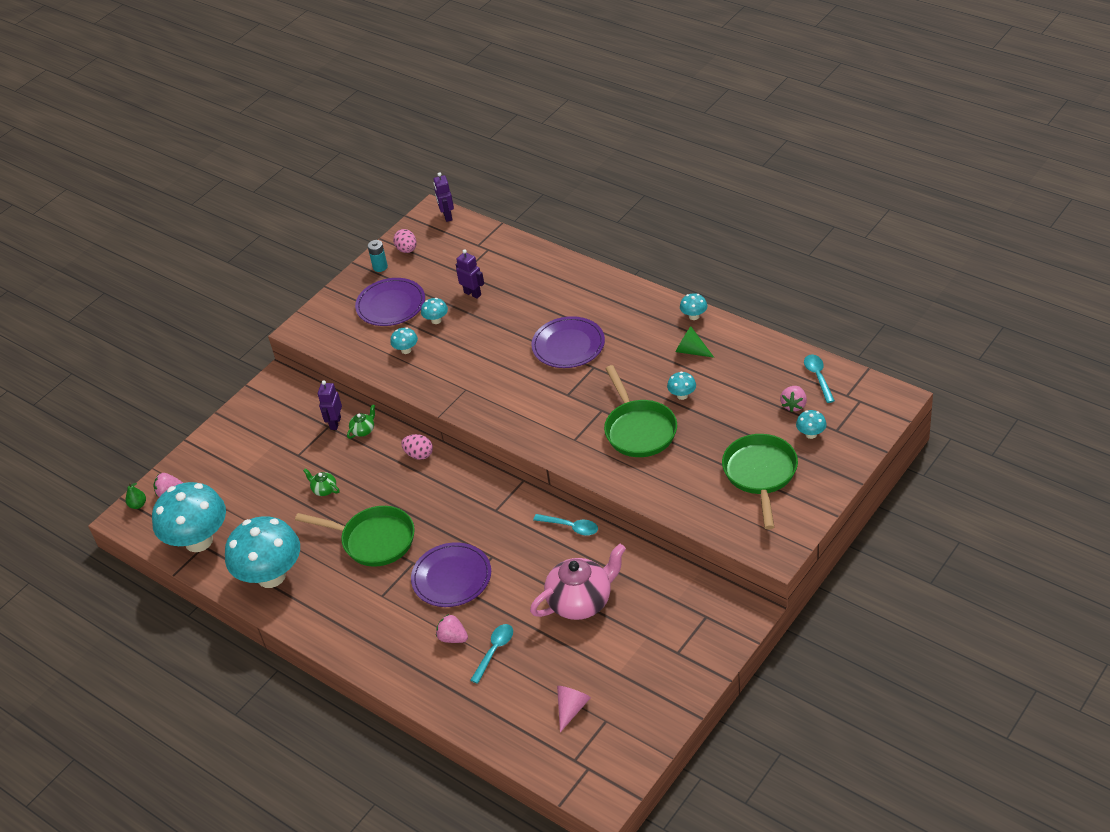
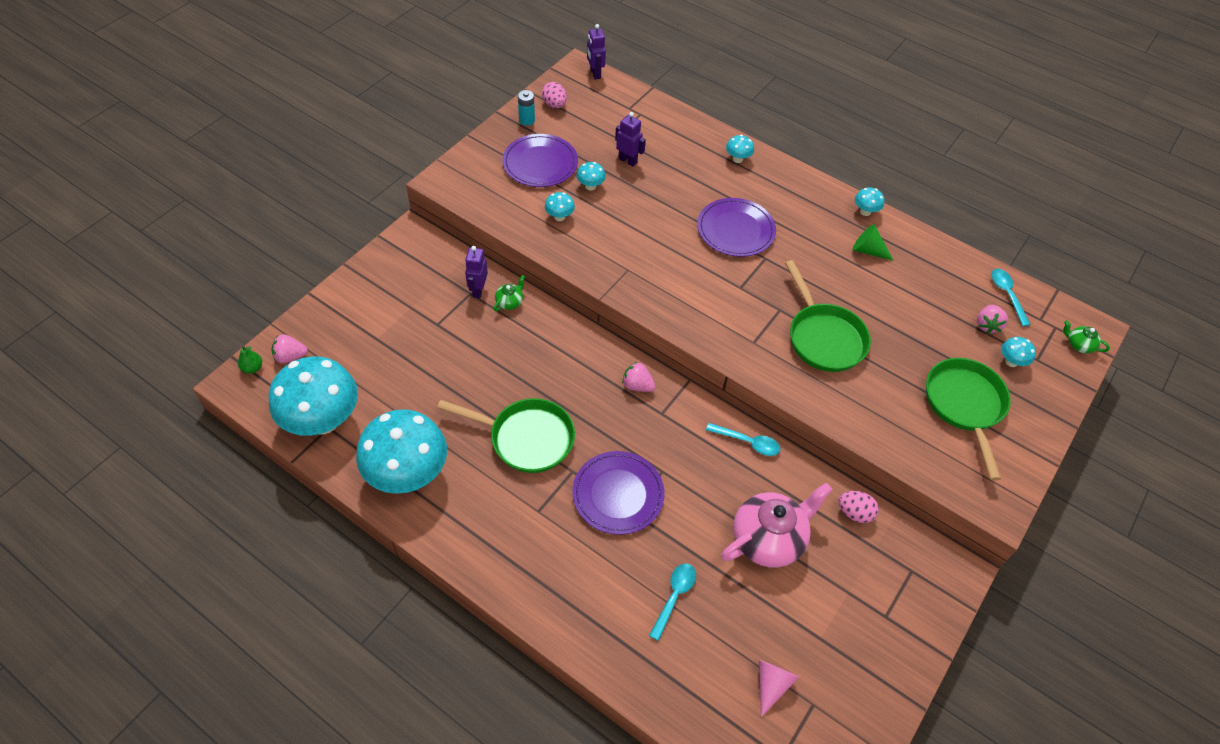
camera: 10 degrees left, 10 degrees up
(324, 489) = (468, 369): green teapot -> green teapot (1079, 345)
(419, 455) = (572, 337): pink egg -> pink egg (854, 513)
(453, 638) = (624, 575): pink strawberry -> pink strawberry (637, 385)
(682, 395) = (865, 301): turquoise mushroom -> turquoise mushroom (737, 159)

